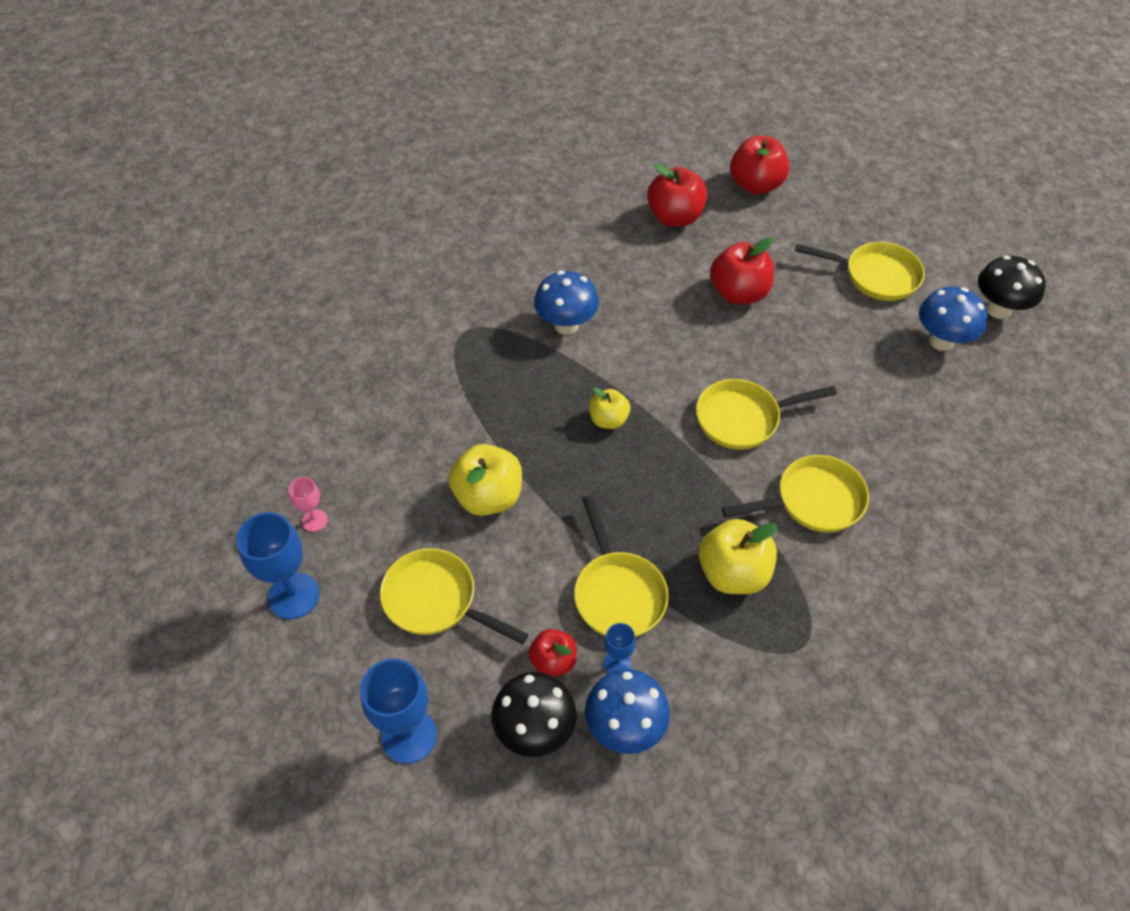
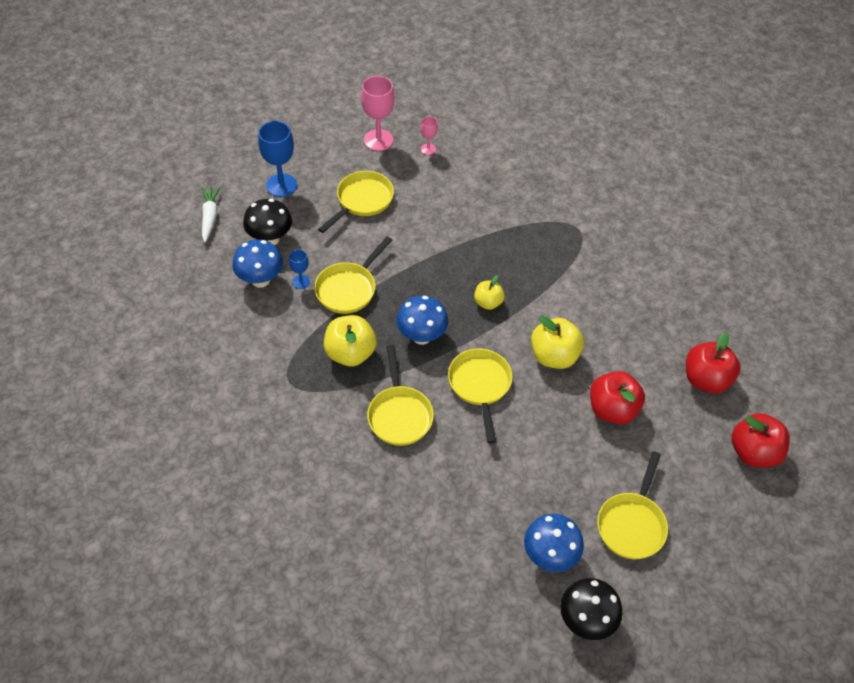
camera: 95 degrees right, 0 degrees up
(293, 596) = (378, 140): blue goblet -> pink goblet
(488, 497) = (432, 231): yellow apple -> yellow apple (554, 356)
(497, 849) = (210, 217): none -> white carrot
(553, 661) = (310, 251): red apple -> none
(566, 325) = (581, 288): blue mushroom -> blue mushroom (421, 336)
(617, 593) = (349, 288): yellow pan -> yellow pan turned 45 degrees counterclockwise

